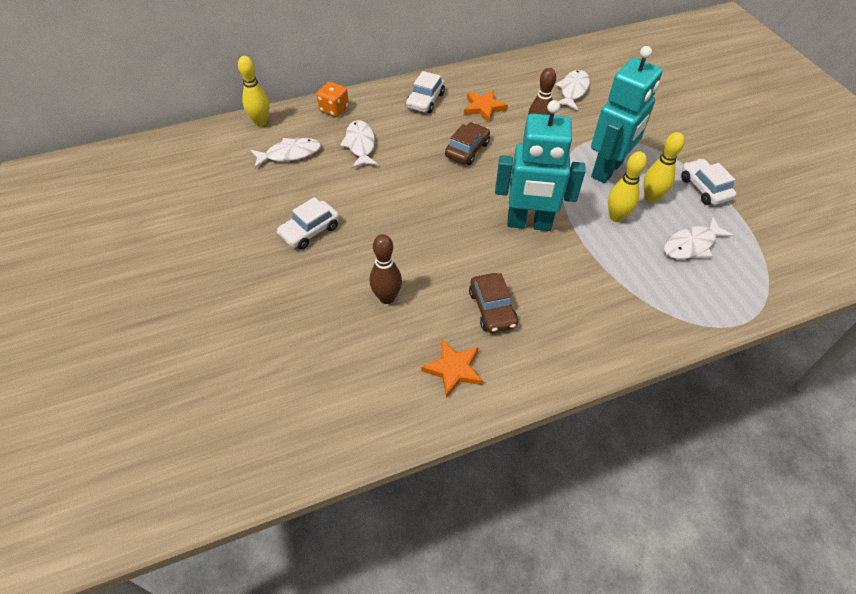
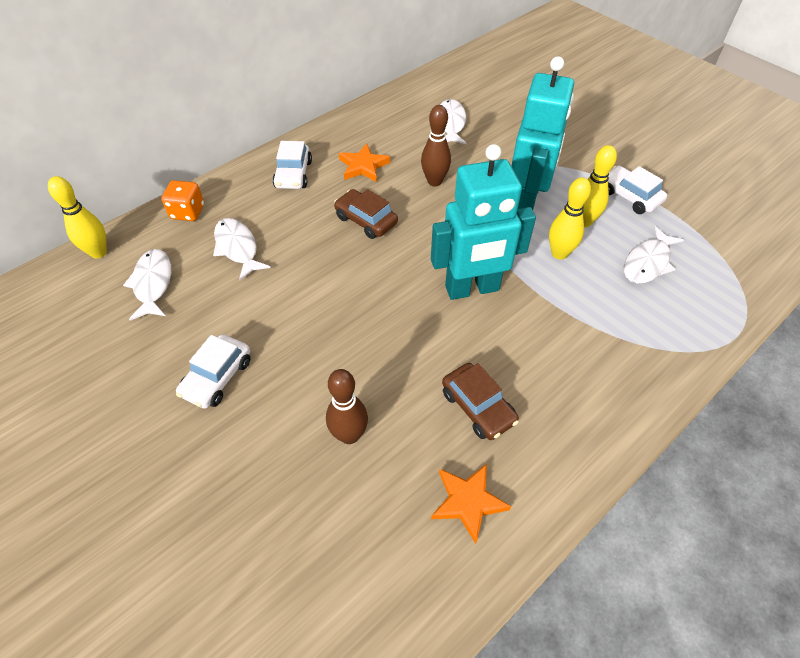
camera: 20 degrees left, 0 degrees up
(290, 154) = (153, 283): white fish -> white fish turned 60 degrees counterclockwise
(467, 150) = (366, 220): brown car -> brown car turned 60 degrees counterclockwise

